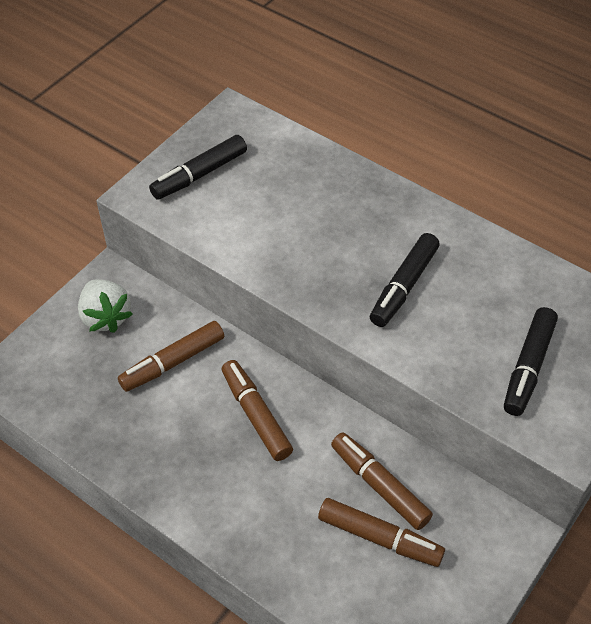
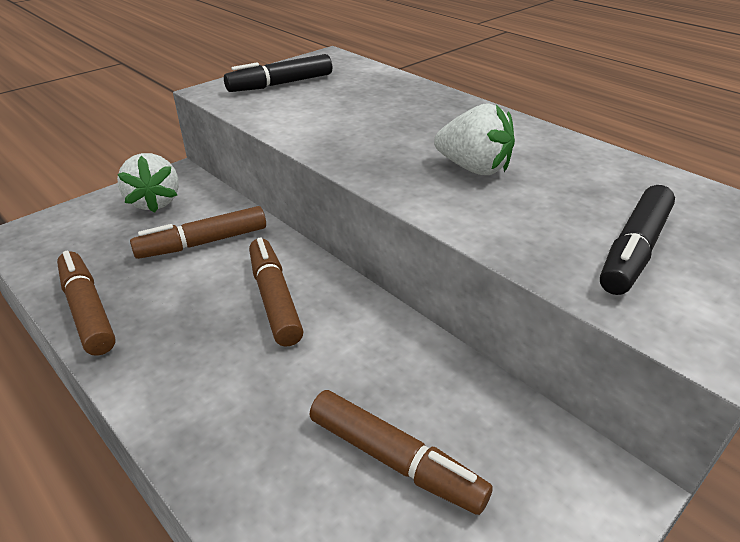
camera: 10 degrees right, 15 degrees down
(379, 485) = (409, 393): brown marker -> brown marker (87, 310)
(404, 286) = (473, 168): black marker -> white strawberry

